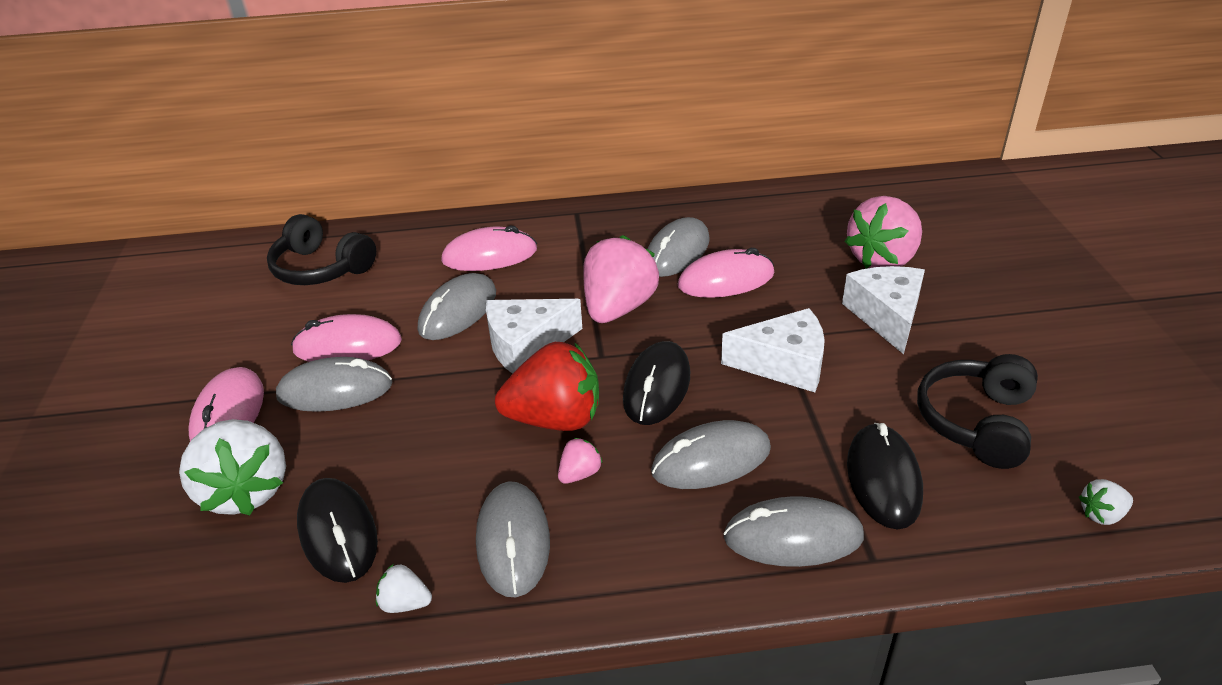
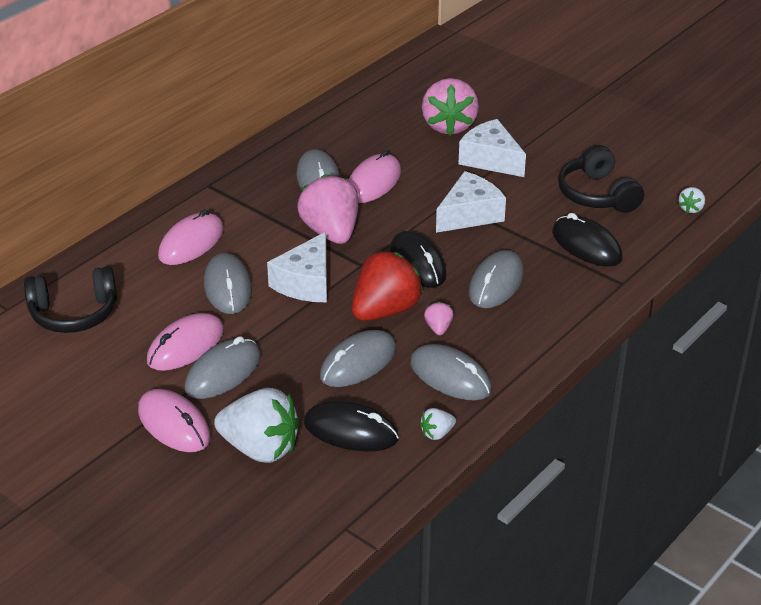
camera: 45 degrees left, 0 degrees up
(793, 537) = (578, 294): grey mouse -> grey mouse (358, 362)

